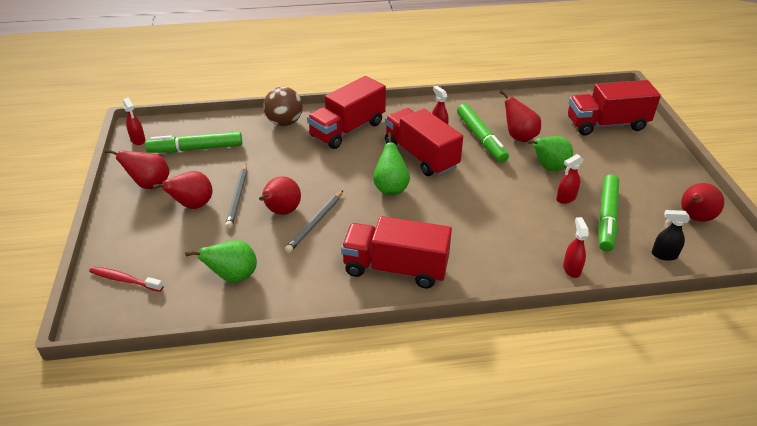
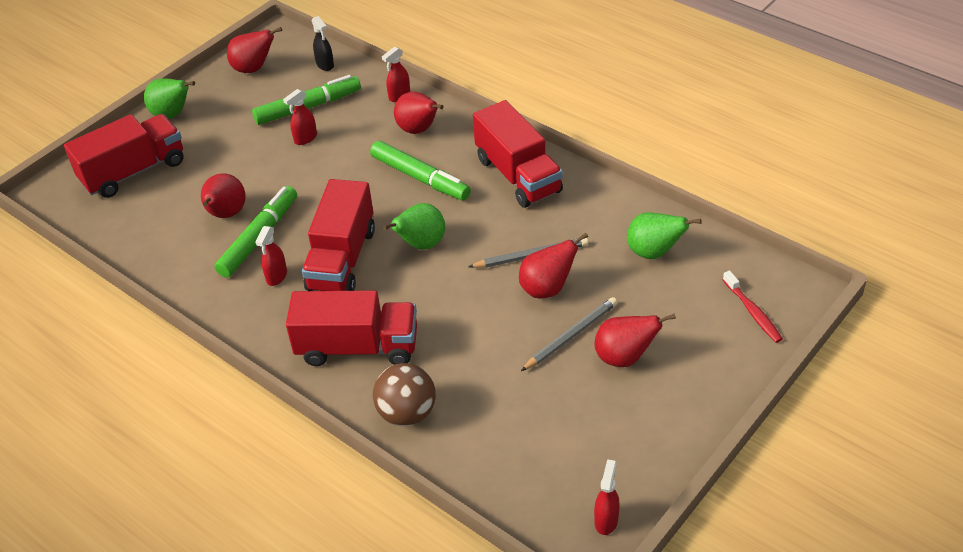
camera: 130 degrees left, 5 degrees up
(150, 185) = (647, 422): red pear -> red pear (419, 130)
(196, 149) = (550, 445): green marker -> green marker (420, 178)
(549, 168) = (265, 169): green pear -> green pear (172, 114)
(565, 198) = (305, 138): red spray bottle -> red spray bottle turned 120 degrees clockwise
(606, 124) = (134, 171): red truck -> red truck turned 75 degrees counterclockwise

